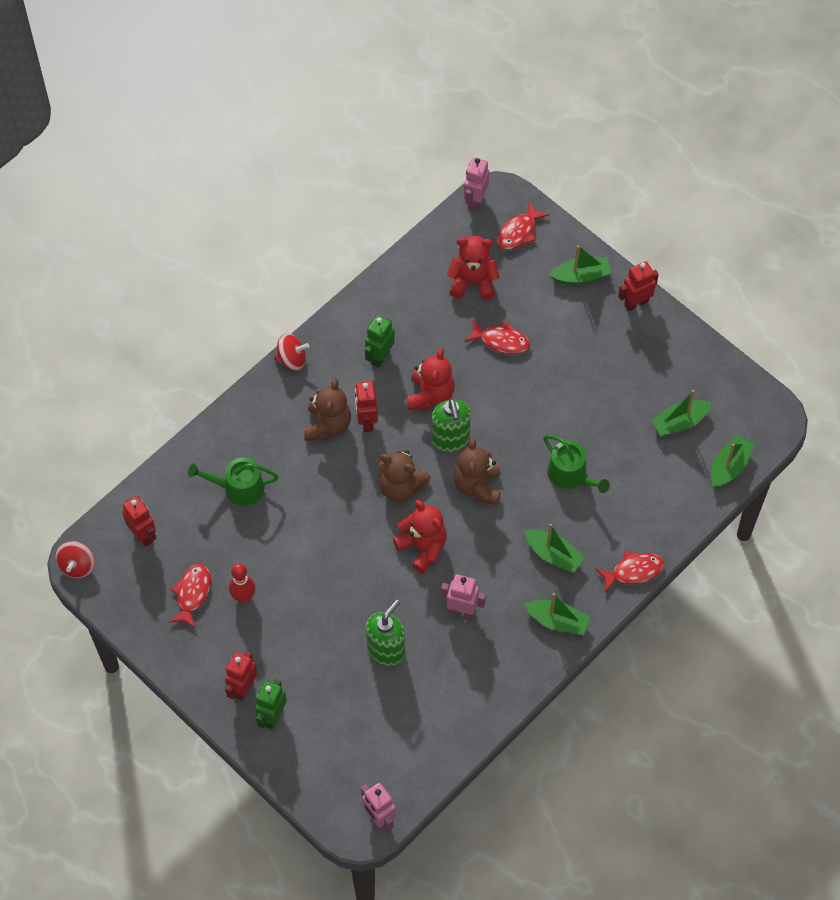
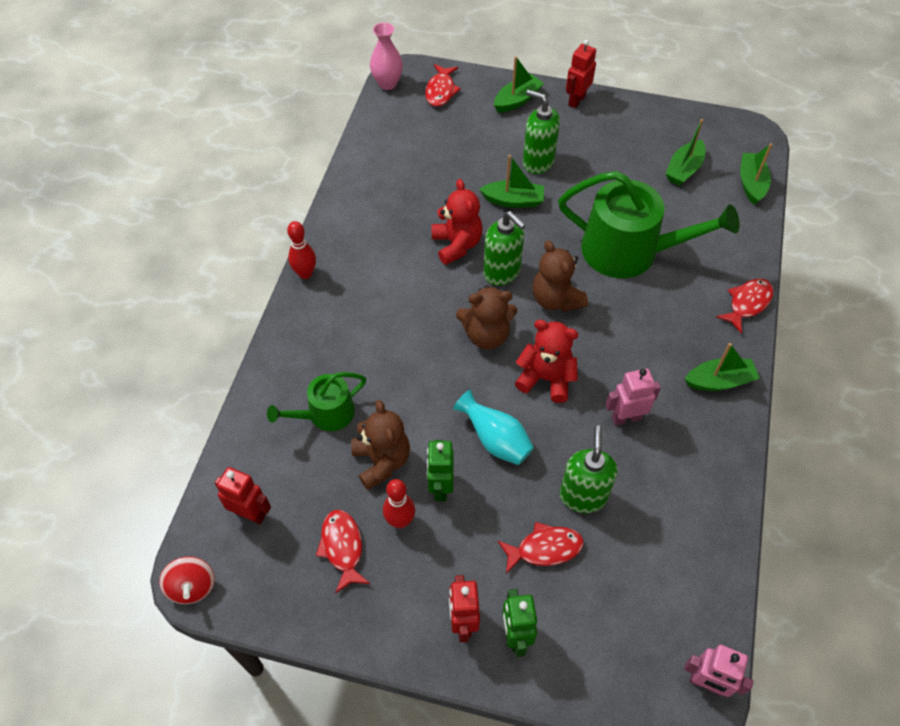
camera: 30 degrees left, 5 degrees down
(292, 359) = (305, 273): red spinning top -> red bowling pin
(327, 425) = (378, 314): brown teddy bear -> brown teddy bear (381, 461)
(351, 575) = (495, 440): none -> turquoise vase
(366, 421) = (413, 293): red robot -> none
(380, 357) = (388, 234): green robot -> green robot (440, 487)
(473, 282) = (429, 142): red teddy bear -> none
(475, 201) = (387, 83): pink robot -> pink vase
(501, 341) = (487, 175): red fish -> red fish (544, 549)
(553, 555) = (668, 325): green boat -> green boat (513, 200)
(554, 350) = (537, 162): none -> green soap dispenser
(571, 475) = (629, 251): green watering can -> green watering can, size x1.84

